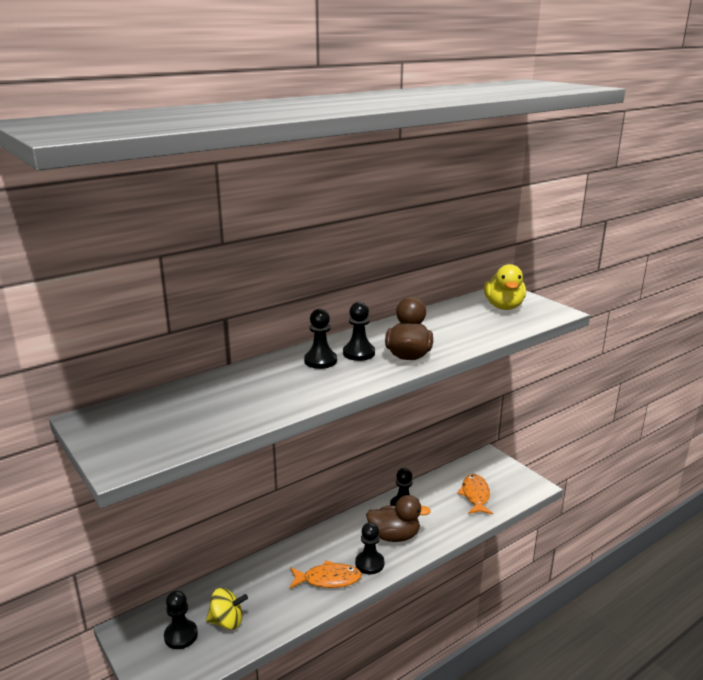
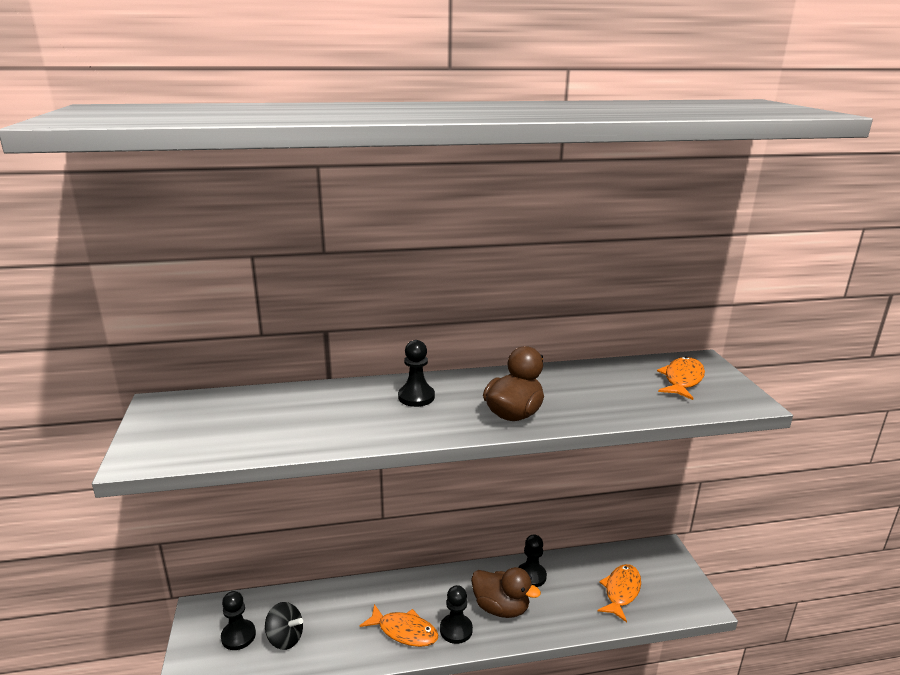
camera: 25 degrees right, 0 degrees up
(227, 621) = (285, 638): yellow spinning top -> black spinning top
(359, 353) = (463, 398): black pawn -> none
(503, 307) = (682, 379): yellow duck -> orange fish

